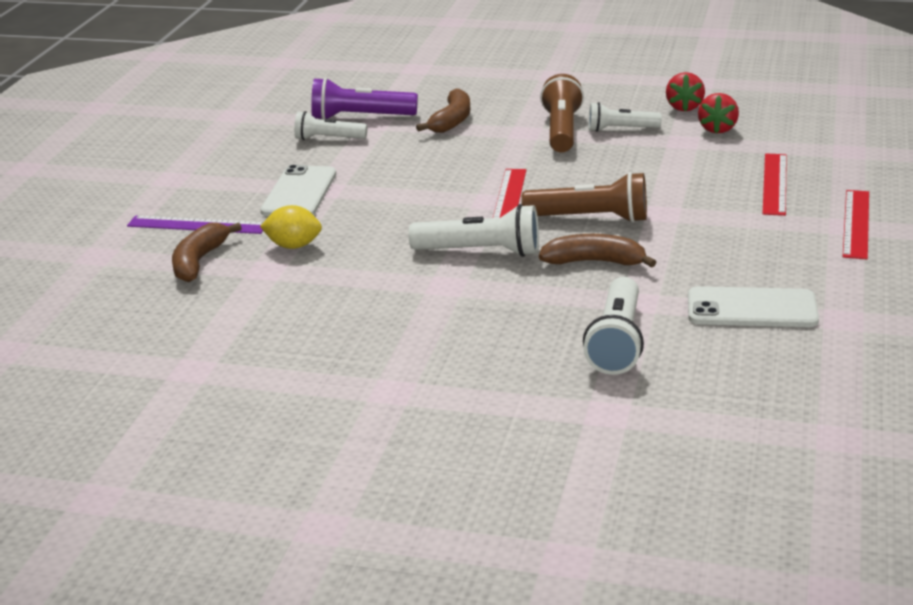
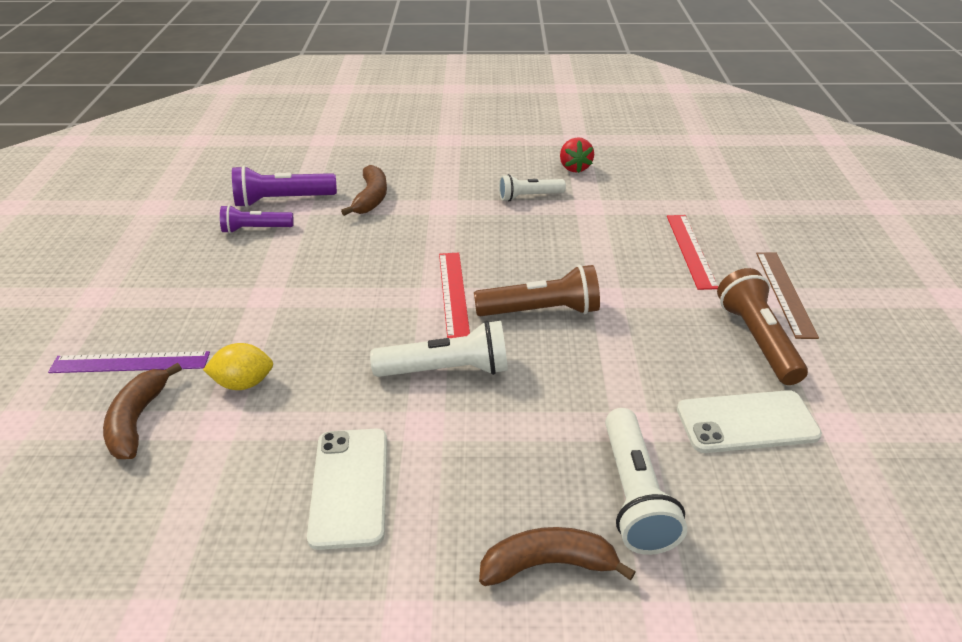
camera: 15 degrees left, 10 degrees up
(299, 193) = (238, 304): white phone -> white phone (350, 486)
(328, 139) = (255, 229): white flashlight -> purple flashlight
(562, 131) = (477, 202): brown flashlight -> brown flashlight (757, 339)
(594, 262) = (566, 371): brown banana -> brown banana (548, 564)
(717, 129) = (613, 190): red strawberry -> none
(856, 223) = (785, 293): red ruler -> brown ruler

